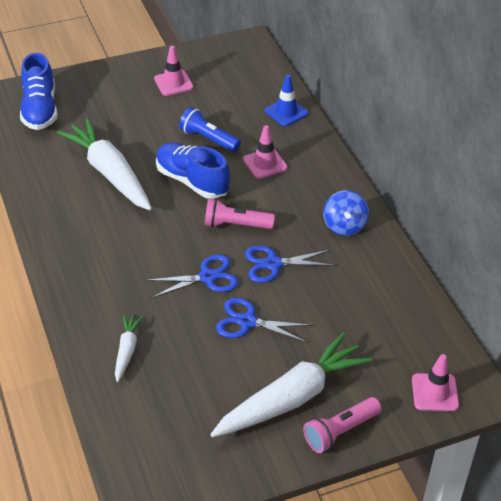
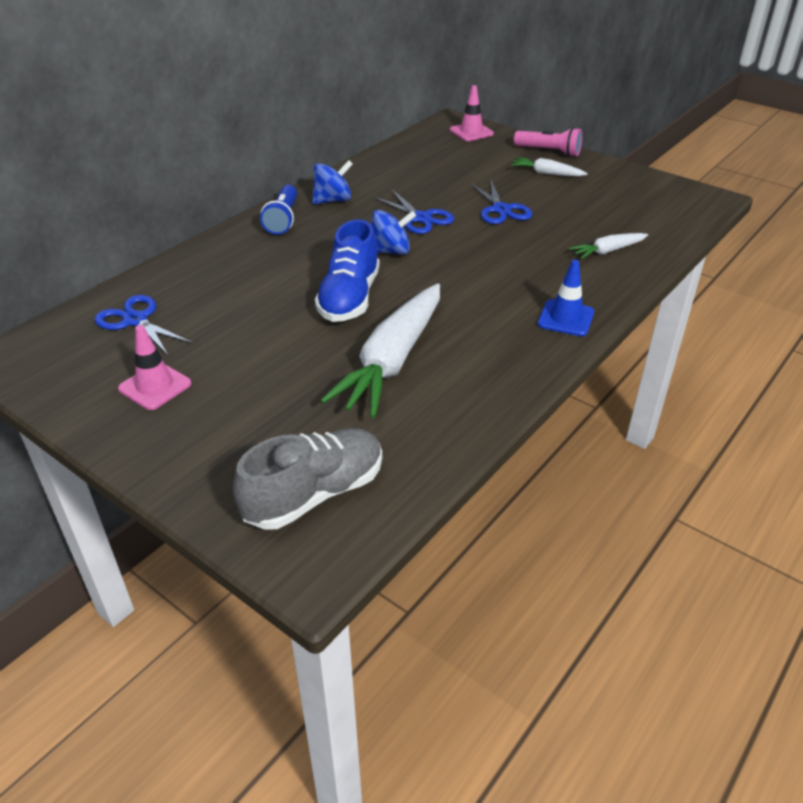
camera: 120 degrees left, 5 degrees down
(40, 109) = (314, 494): blue shoe -> grey shoe
(207, 277) = (476, 243): blue scissors -> blue scissors (135, 320)
(208, 139) = (263, 314): blue flashlight -> blue flashlight (283, 219)
(235, 225) = (390, 251): pink flashlight -> blue spinning top
(265, 163) = (277, 264): pink traffic cone -> none
(286, 112) = (167, 279): blue traffic cone -> blue traffic cone (566, 318)
(292, 397) = (546, 173): white carrot -> white carrot, size x0.48

